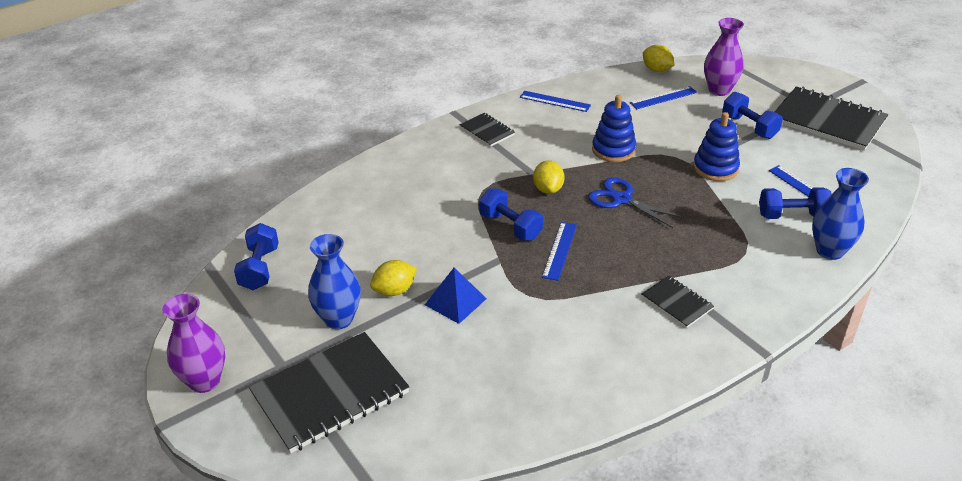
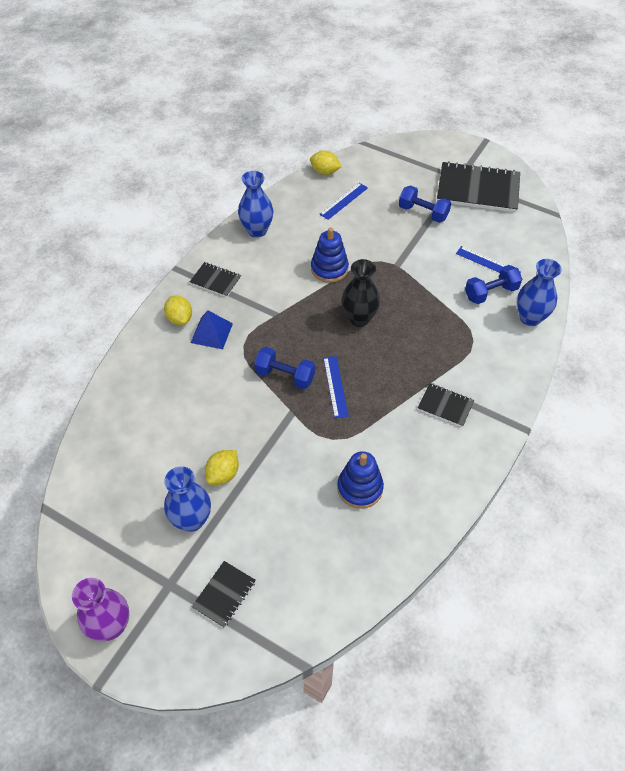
camera: 25 degrees left, 15 degrees up
(259, 268) = (94, 494): blue dumbbell -> none
(330, 394) = (224, 594): black notebook -> black notebook, size x0.49
(455, 301) = (278, 466): blue pyramid -> blue pyramid (211, 333)
(548, 189) = (296, 327): yellow lemon -> yellow lemon (180, 318)
(555, 101) = (257, 230): blue ruler -> blue vase
(621, 199) = (359, 318): blue scissors -> black vase
(715, 168) = (416, 263): blue stacking toy -> blue stacking toy (360, 488)
(719, 90) = (384, 180): purple vase -> none

